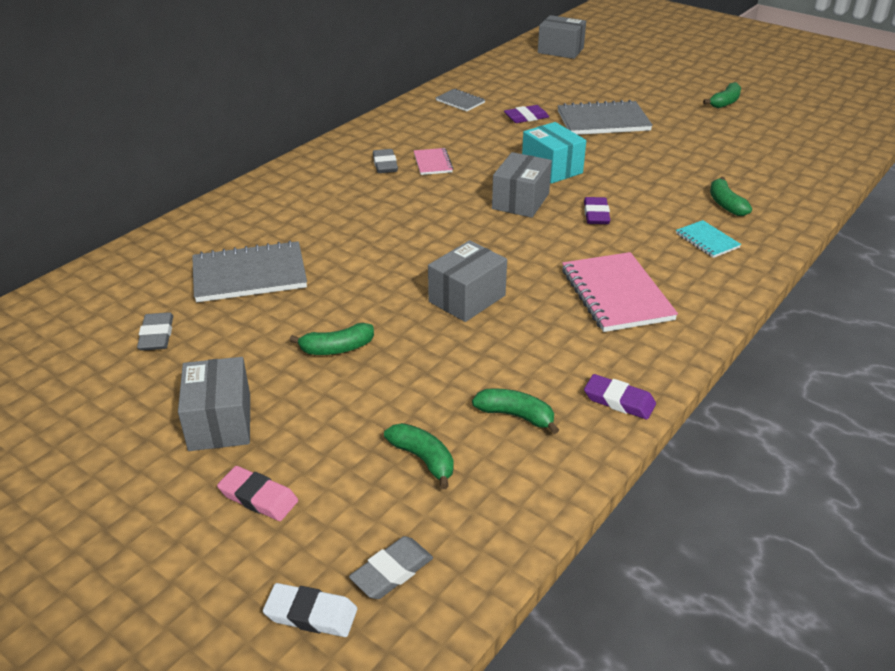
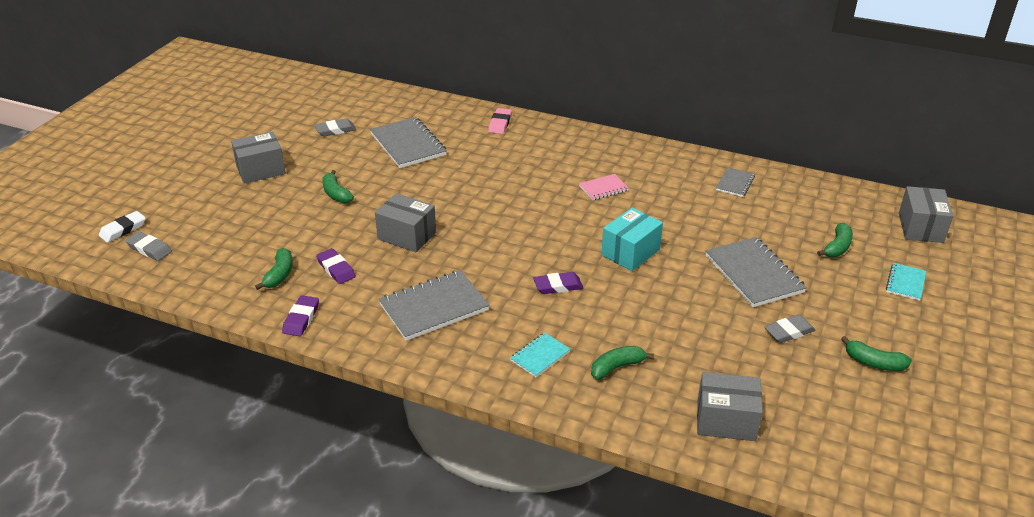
camera: 75 degrees right, 0 degrees up
(258, 497) = (202, 196): pink eraser -> pink eraser (500, 123)
(311, 614) = (123, 229): white eraser -> white eraser turned 45 degrees clockwise
(385, 164) = (587, 166): grey eraser -> grey eraser (789, 332)
(423, 459) = (236, 245): green banana -> green banana (837, 247)
(520, 201) = (561, 242): grey box -> grey box (726, 420)
(526, 117) = (728, 225): purple eraser -> purple eraser (336, 269)
(616, 294) = (434, 307): pink notebook -> grey notebook
(630, 71) = (905, 283): none -> turquoise notebook

